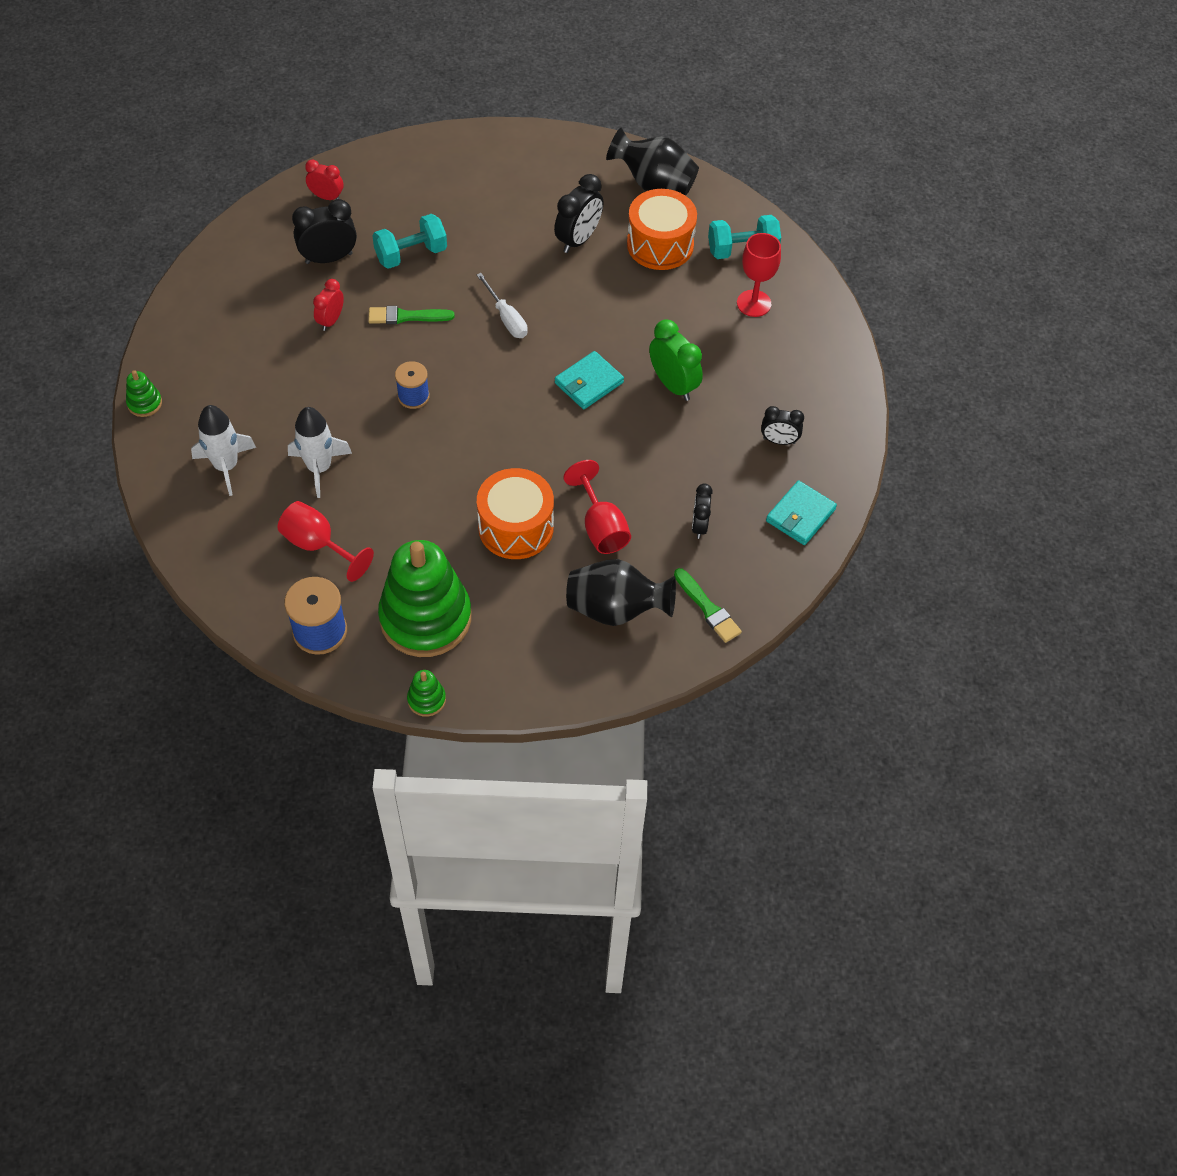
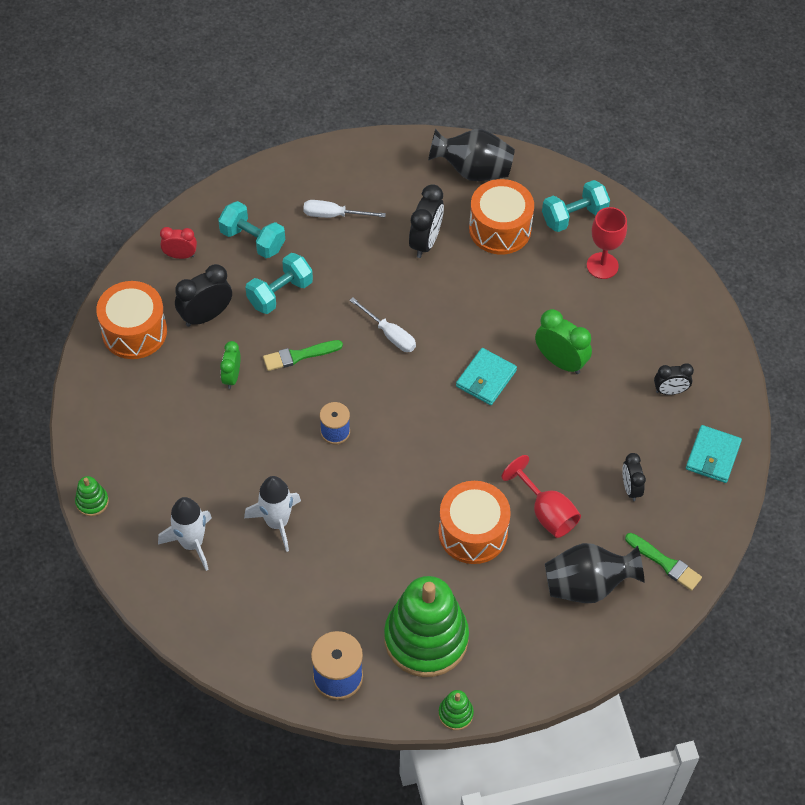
camera: 15 degrees left, 0 degrees up
(252, 256) = (134, 331): none -> orange drum
(318, 545) = (304, 596): red goblet -> none
(331, 320) = (232, 377): red clock -> green clock
(404, 199) = (252, 240): none -> turquoise dumbbell
(495, 194) = (334, 215): none -> white screwdriver

